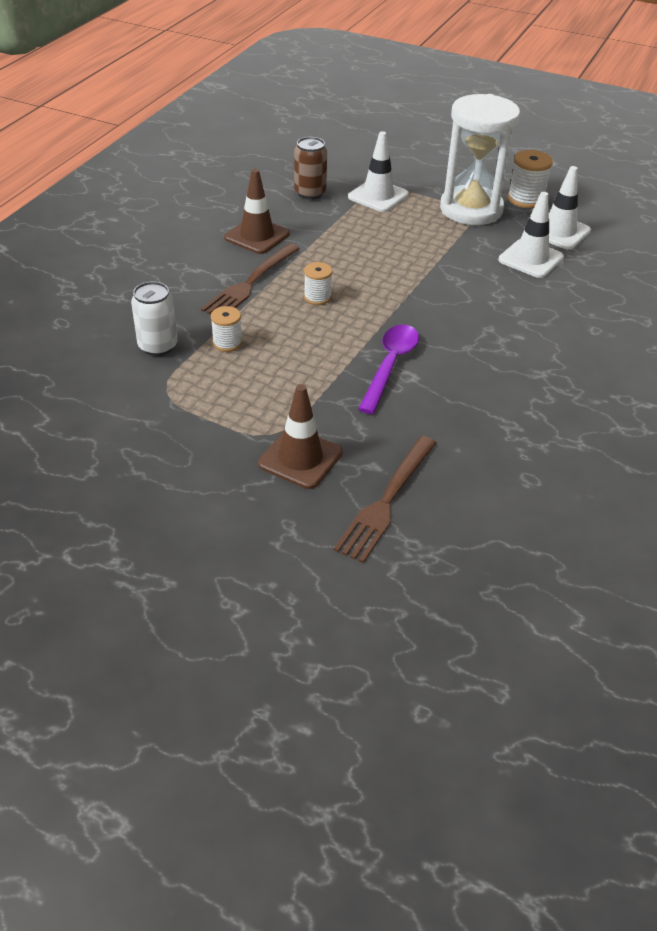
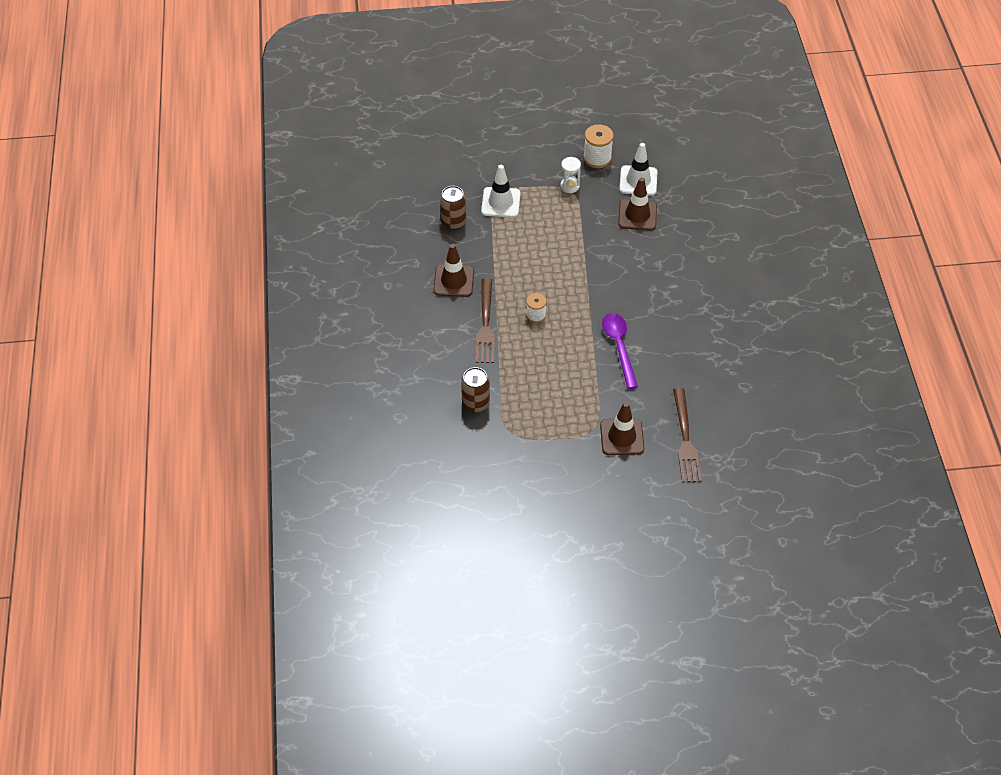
camera: 30 degrees left, 10 degrees up
(158, 346) = (475, 403): white can -> brown can
(227, 343) = (514, 379): white spool -> none
(471, 209) = (570, 186): white hourglass -> white hourglass, size x0.40
(531, 259) = (637, 215): white traffic cone -> brown traffic cone

